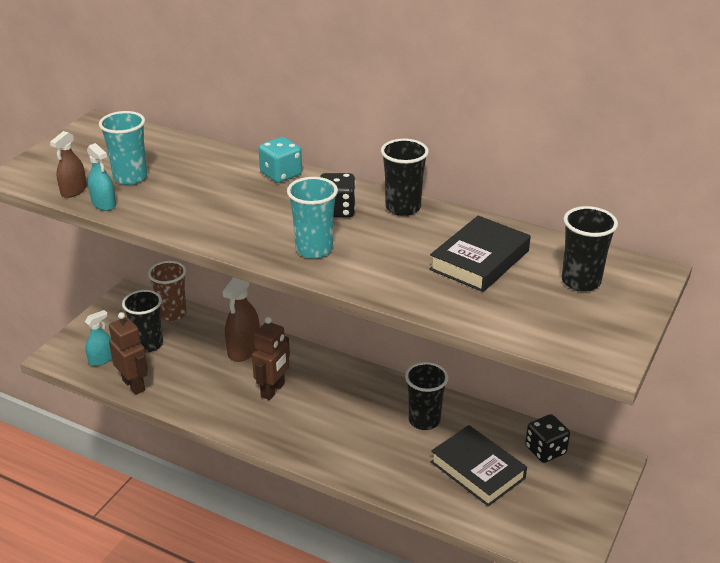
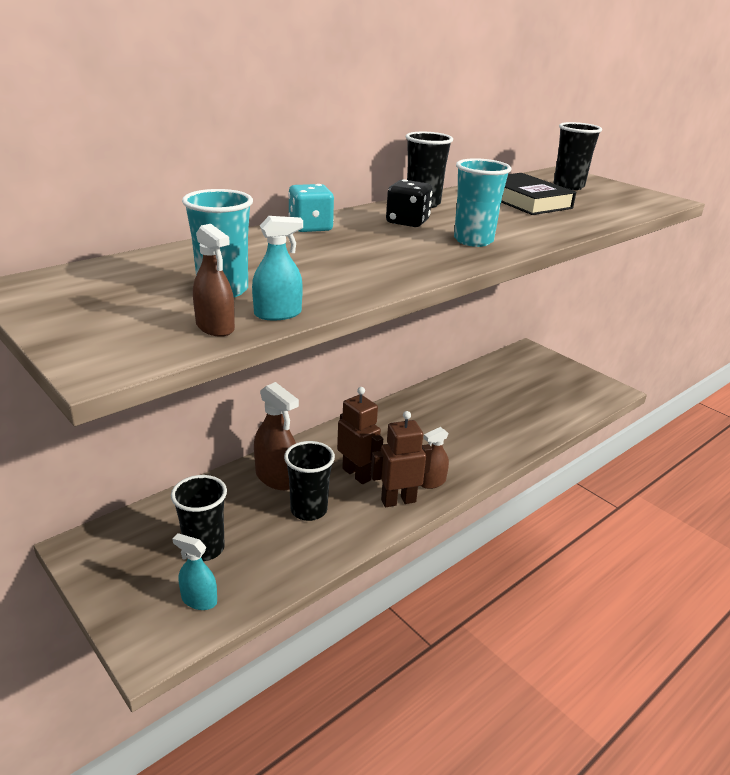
camera: 70 degrees left, 5 degrees down
(101, 359) = (199, 600): turquoise spray bottle -> turquoise spray bottle turned 45 degrees counterclockwise
(134, 385) = (276, 578): brown robot -> brown robot (398, 500)
(172, 313) = (161, 516): brown cup -> none
(288, 437) = (432, 482): none -> brown spray bottle
(424, 420) = (447, 406): black cup -> black cup (309, 510)
(477, 470) = (516, 400): black book -> none
(545, 450) = (506, 368): black dice -> none

